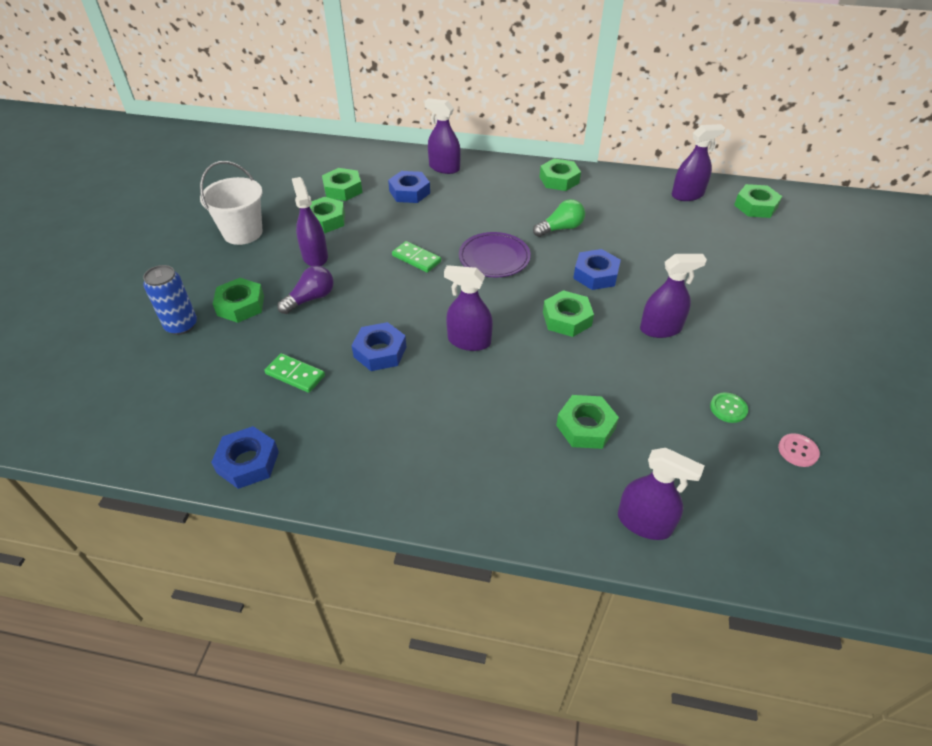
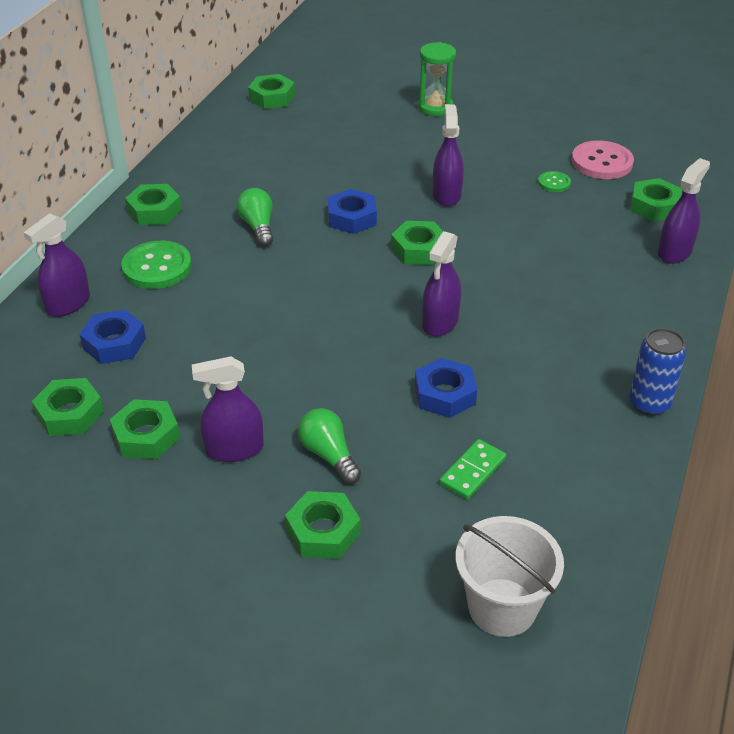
camera: 80 degrees left, 5 degrees down
(181, 325) = (352, 600): blue can -> blue can (649, 403)
(243, 233) = (137, 536): white bucket -> white bucket (502, 607)
(248, 462) = (608, 513): blue nut -> none
(310, 299) = (329, 455): purple light bulb -> green light bulb
(416, 259) = (275, 350): green domino -> none
(494, 193) = (157, 267): none -> green button
(494, 258) = (296, 285): purple plate -> none
(585, 427) = (570, 263): green nut -> green nut (654, 206)
(687, 195) = (232, 131): purple spray bottle -> none
(798, 451) = (602, 162): pink button -> pink button, size x1.93
(816, 306) = (435, 107): none -> green hourglass

